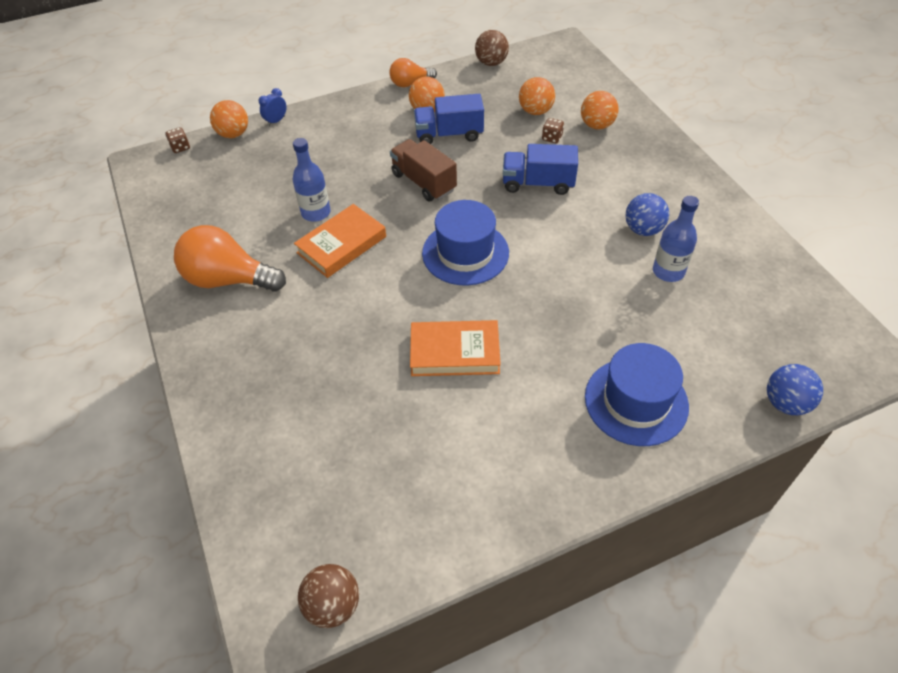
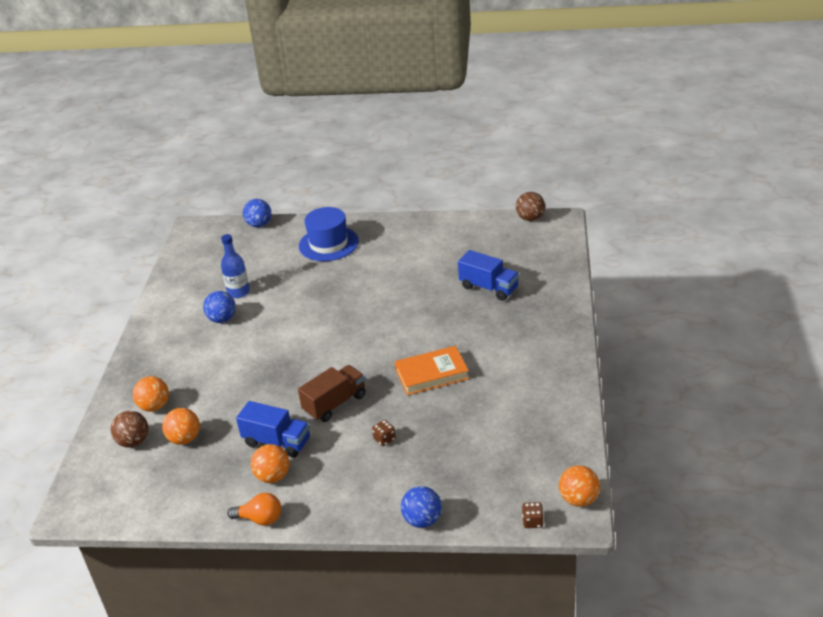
camera: 150 degrees left, 15 degrees down
(228, 279) = (528, 375): orange light bulb -> none
(233, 134) = (472, 519): orange ball -> orange ball (578, 499)
(276, 121) = (422, 520): blue clock -> blue ball
(316, 213) = (437, 406): blue bottle -> none
(423, 182) = (335, 404): brown truck -> brown truck turned 120 degrees counterclockwise
(455, 352) = (403, 289): orange book -> none
(465, 253) = (350, 341): blue hat -> none
(491, 63) = (161, 514): brown ball -> brown ball (133, 441)
(538, 183) = (253, 373): blue truck -> blue truck (489, 288)
(552, 138) = (201, 407): brown dice -> brown dice (384, 439)

